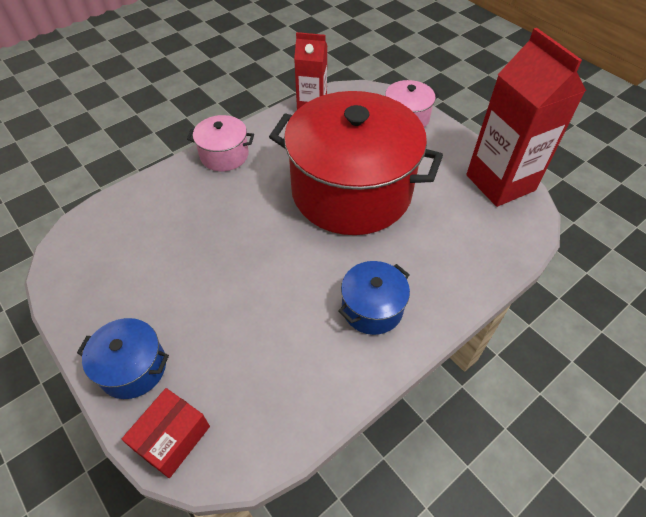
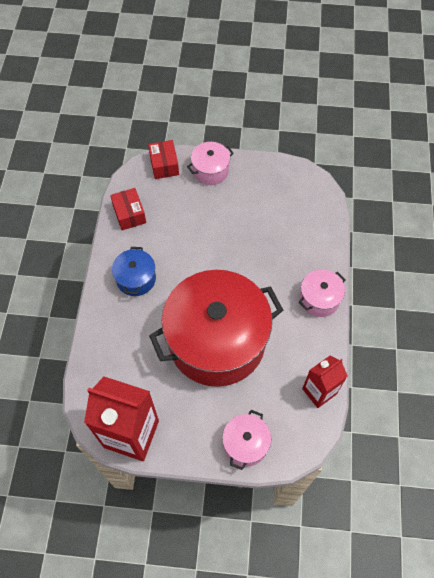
camera: 135 degrees right, 10 degrees up
(133, 368) = (210, 170): blue pot -> pink pot
(298, 401) = (129, 214): none -> red box

